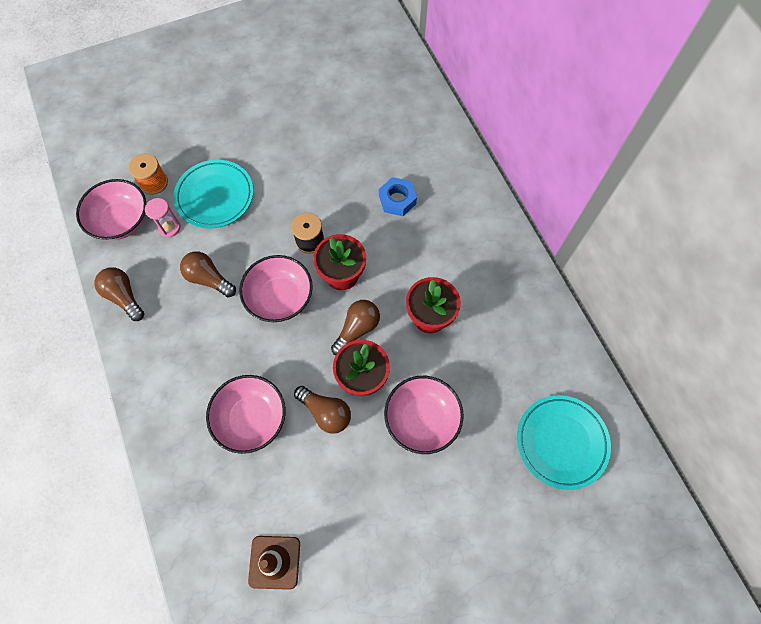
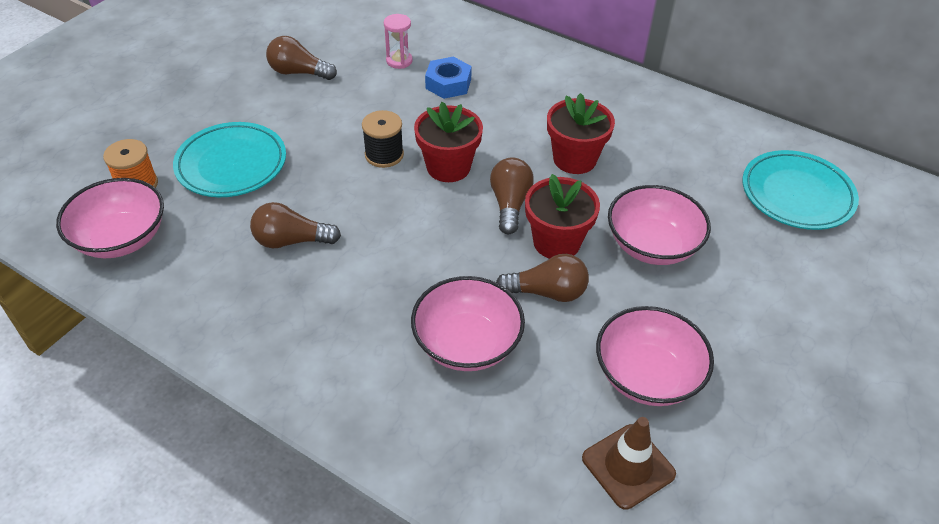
camera: 35 degrees left, 20 degrees down
(124, 297) = (190, 309): brown light bulb -> brown light bulb (299, 72)
(169, 227) = (196, 216): pink hourglass -> pink hourglass (399, 61)
(280, 298) = (396, 218): pink bowl -> pink bowl (647, 375)

